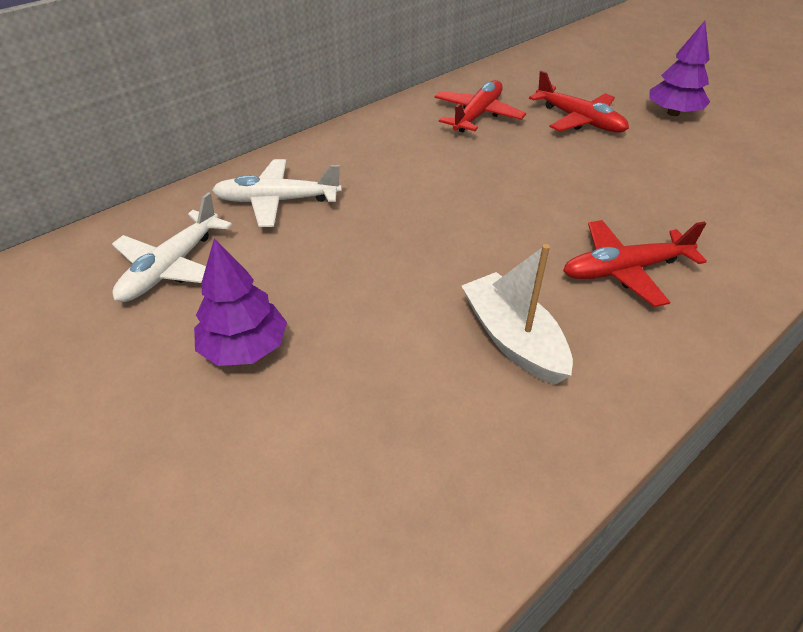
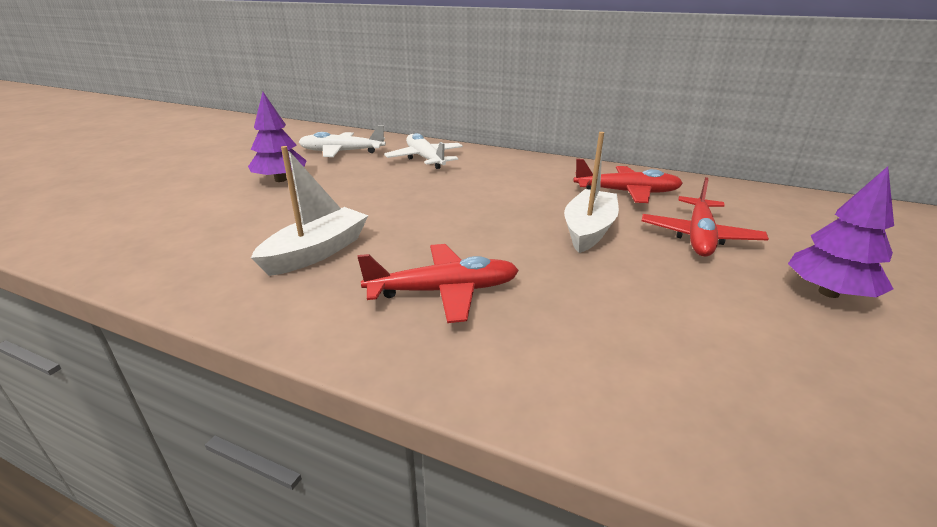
camera: 65 degrees right, 15 degrees down
(544, 162) = (588, 230): none -> white boat
(625, 270) = (443, 291): red plane -> red plane turned 120 degrees clockwise

